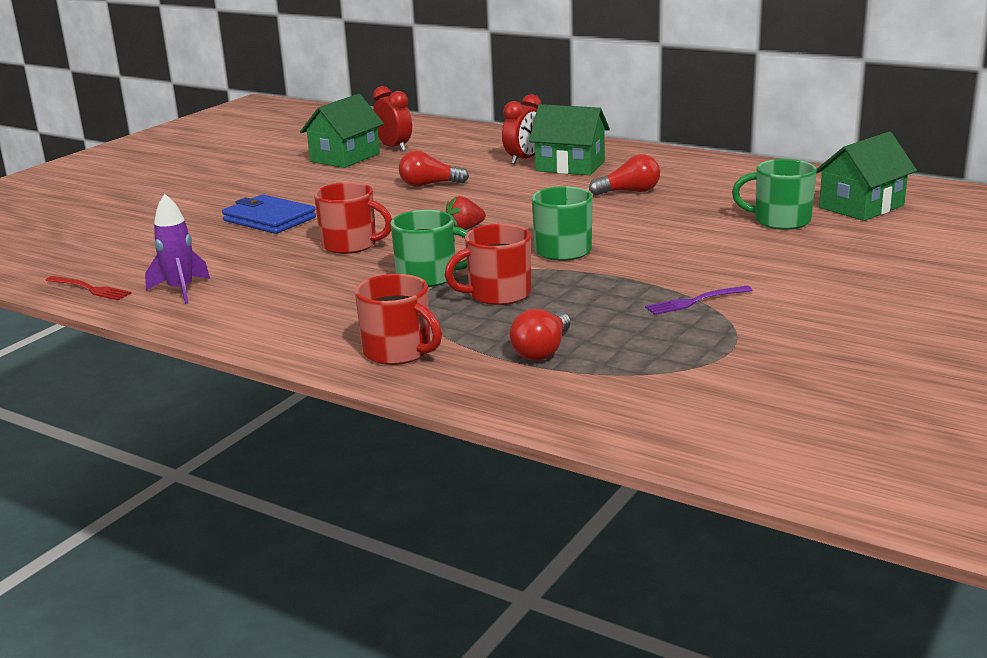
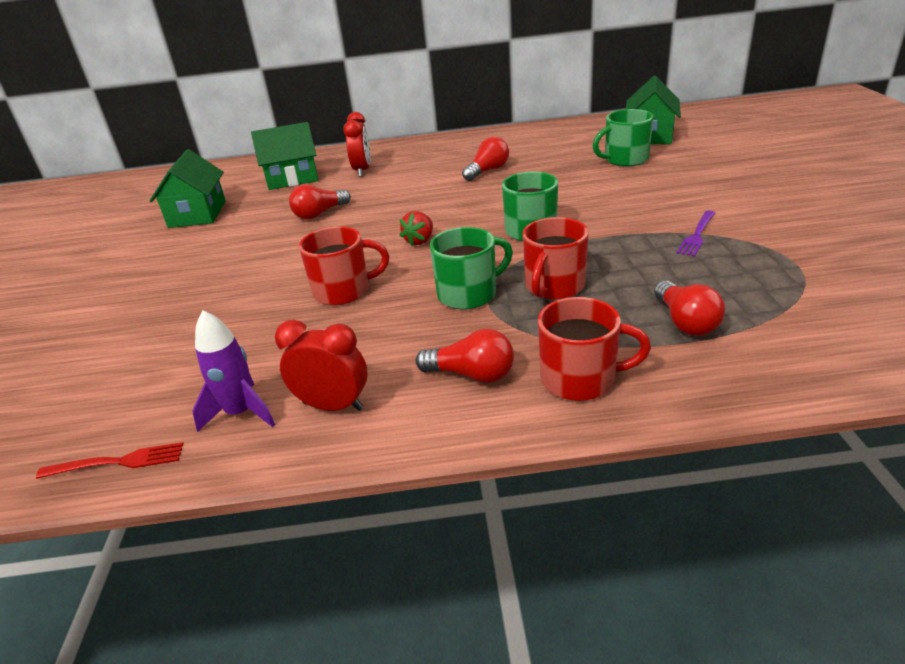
camera: 35 degrees left, 10 degrees up
(269, 219) = (216, 295): blue wallet -> none
(338, 323) = (472, 374): none -> red light bulb
(394, 147) = (231, 192): red clock -> red clock (333, 406)
(570, 166) = (407, 165): green house -> green house (292, 178)

